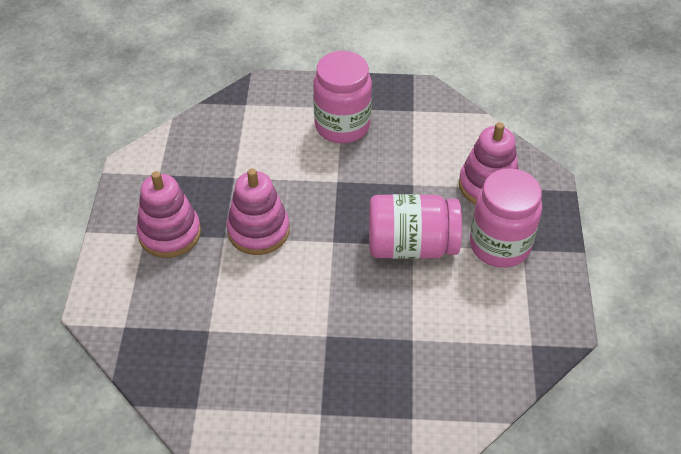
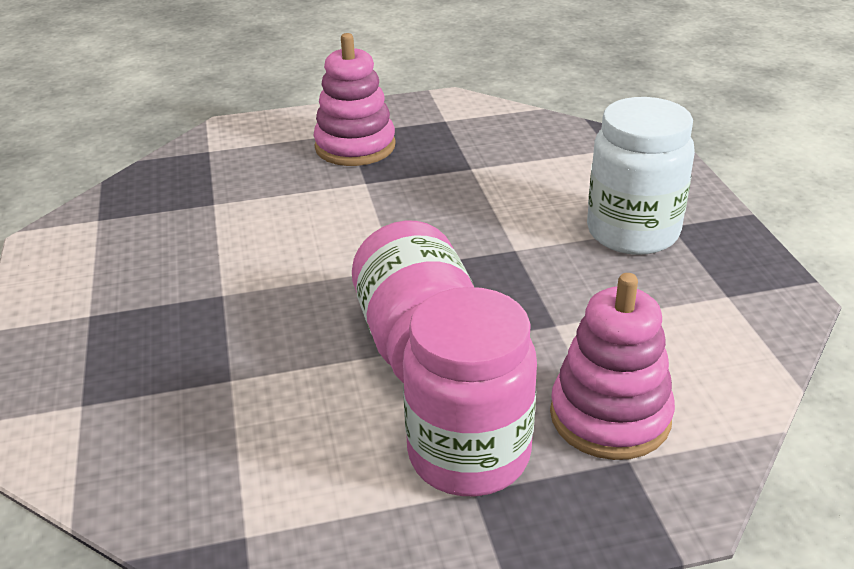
camera: 75 degrees right, 15 degrees down
(258, 230) = (387, 204): pink stacking toy -> none
(342, 126) = (632, 232): pink jar -> white jar

